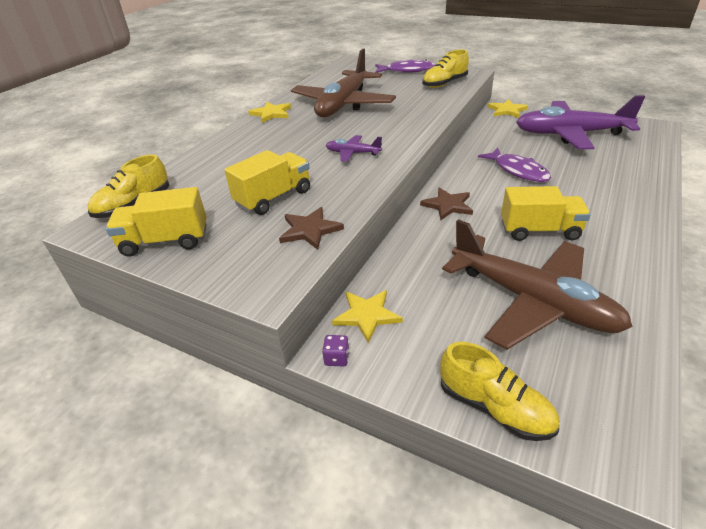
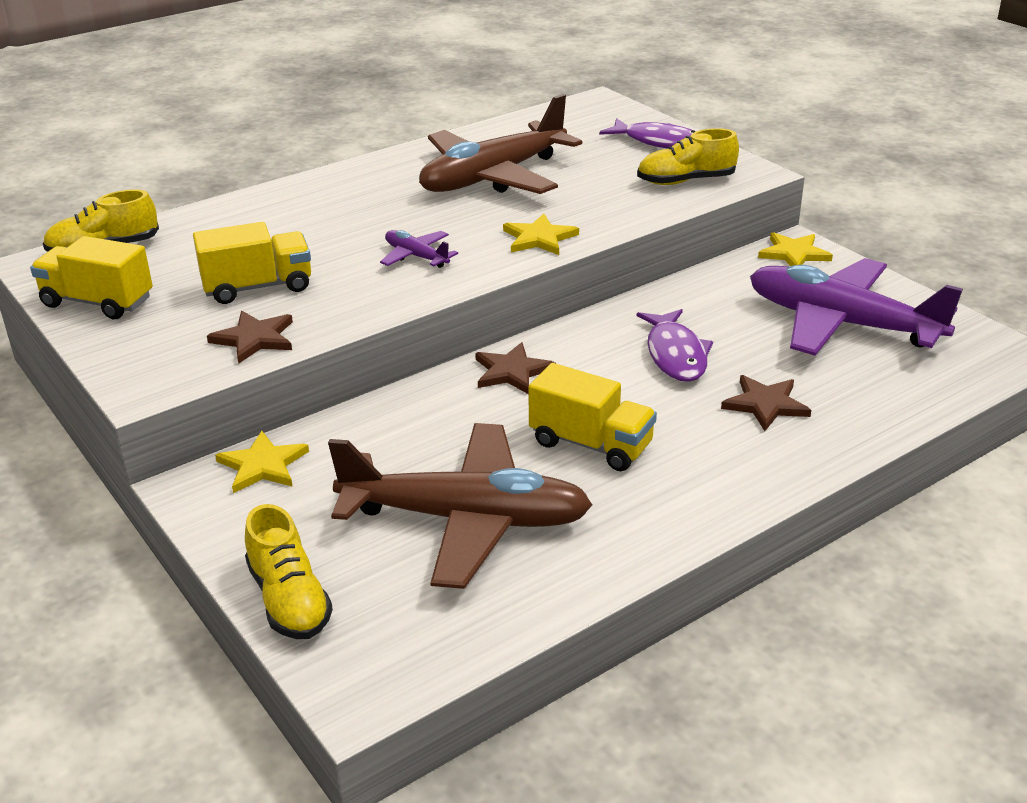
camera: 25 degrees right, 5 degrees down
(271, 113) = (381, 166): yellow star -> yellow star (539, 238)
(336, 358) = (186, 495): purple dice -> none
(531, 301) = (466, 519): brown plane -> brown plane turned 60 degrees counterclockwise
(591, 181) = (765, 404): none -> brown star

